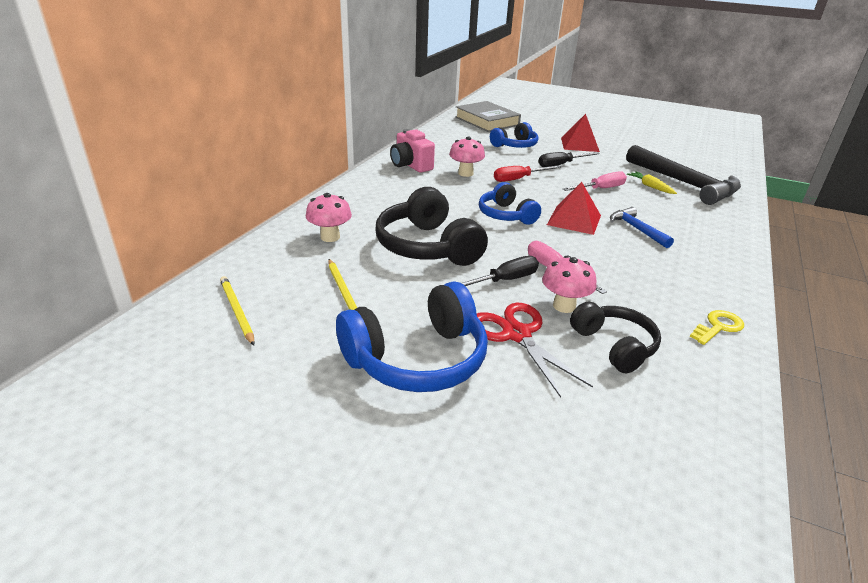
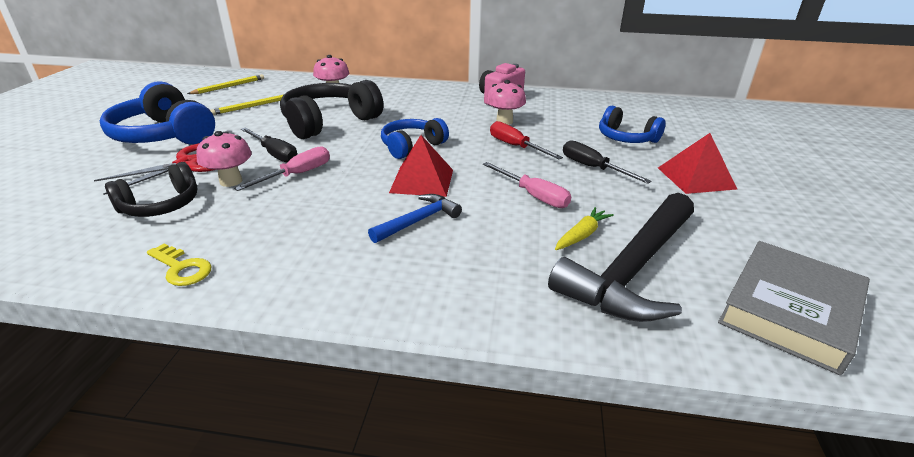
camera: 75 degrees right, 0 degrees up
(487, 121) = (693, 118): grey book -> grey book (789, 310)

